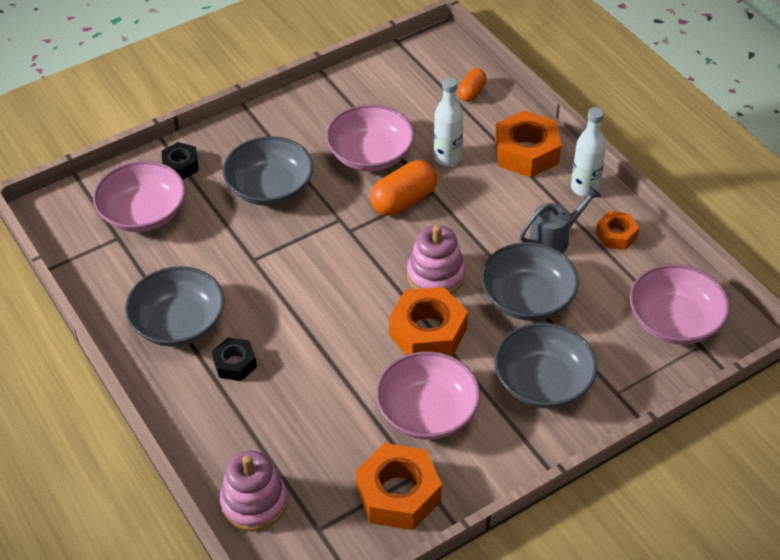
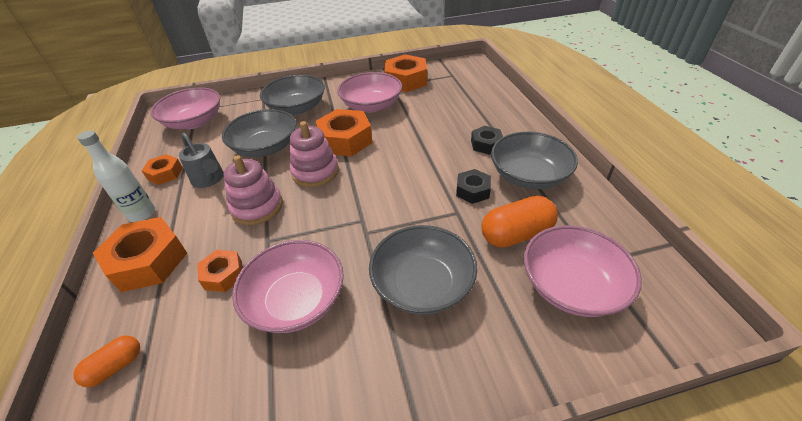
camera: 160 degrees left, 5 degrees down
(181, 165) = (527, 346): black nut -> black nut (472, 191)
(254, 502) = (484, 86): pink stacking toy -> pink stacking toy (257, 207)
(403, 201) = (298, 237): orange capsule -> orange capsule (516, 234)
(447, 158) = (223, 275): white bottle -> orange nut
(554, 239) = (209, 179): grey watering can -> grey watering can turned 120 degrees counterclockwise

